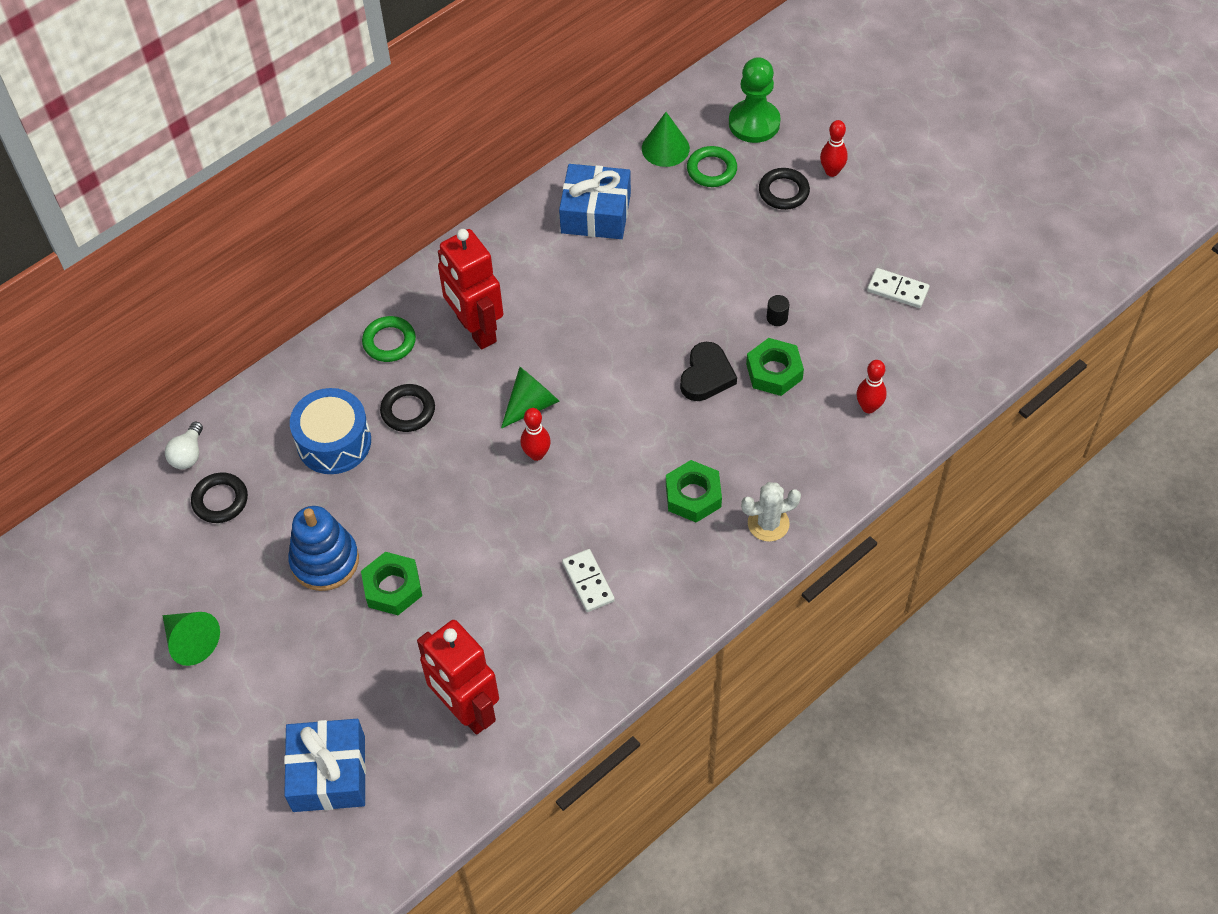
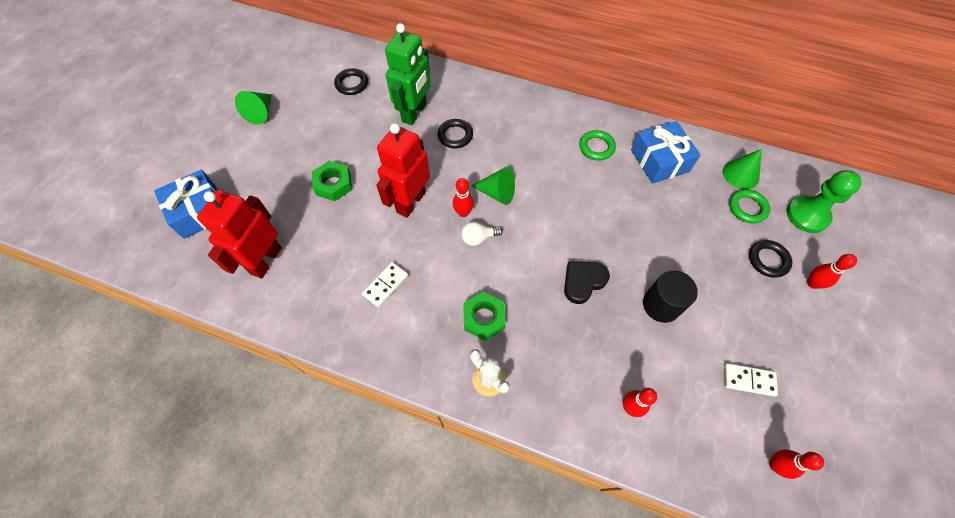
camera: 60 degrees right, 5 degrees up
(188, 454) = (373, 59): white light bulb -> white light bulb (478, 238)
(325, 561) = (336, 145): blue stacking toy -> none
(334, 442) = (414, 113): blue drum -> green robot
(389, 342) = (495, 106): green ring -> green ring (596, 147)
(476, 330) = (531, 141): red robot -> red robot (410, 202)
(706, 376) = (583, 282): black heart -> black heart turned 150 degrees clockwise
(774, 372) = (615, 324): green nut -> none
(777, 318) = (661, 305): black cylinder -> black cylinder, size x2.21
(897, 290) = (749, 380): white domino -> white domino turned 75 degrees counterclockwise
(985, 319) = (775, 465): none -> red bowling pin

